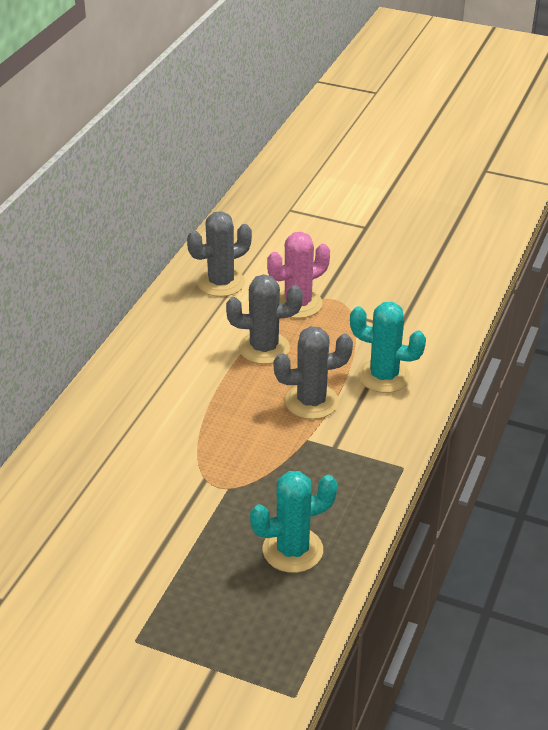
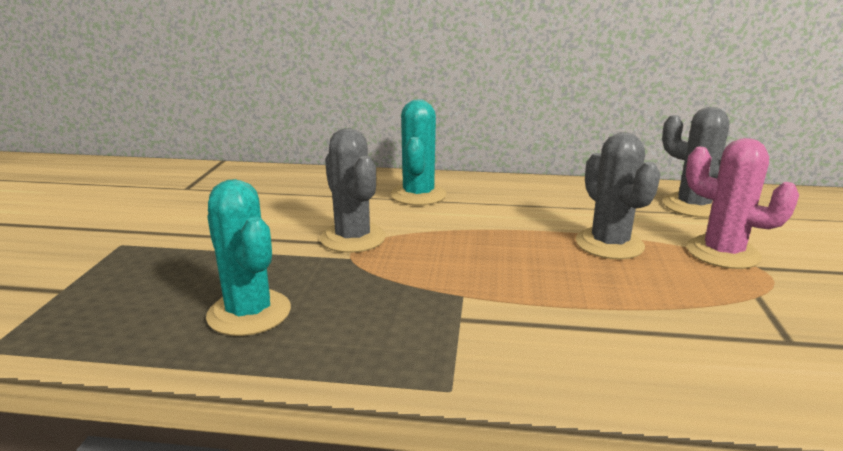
camera: 75 degrees right, 15 degrees down
(311, 402) = (539, 288): grey cactus -> grey cactus (353, 238)
(383, 376) = (652, 341): turquoise cactus -> turquoise cactus (418, 195)

